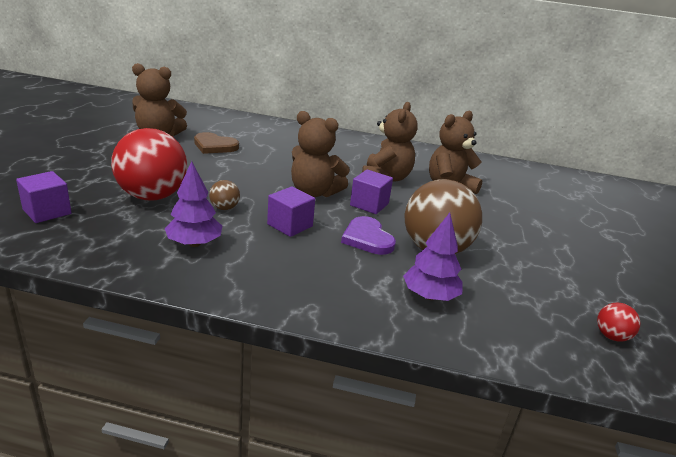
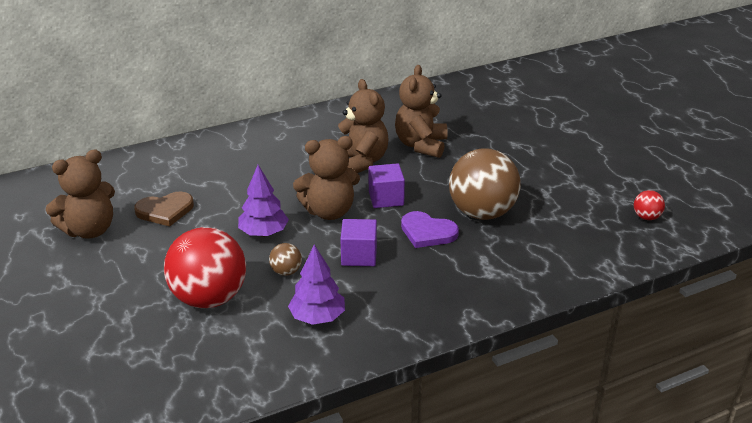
camera: 35 degrees left, 5 degrees up
(47, 212) = (151, 370): purple cube -> none
(429, 296) = (524, 255): purple tree -> purple tree (263, 233)

